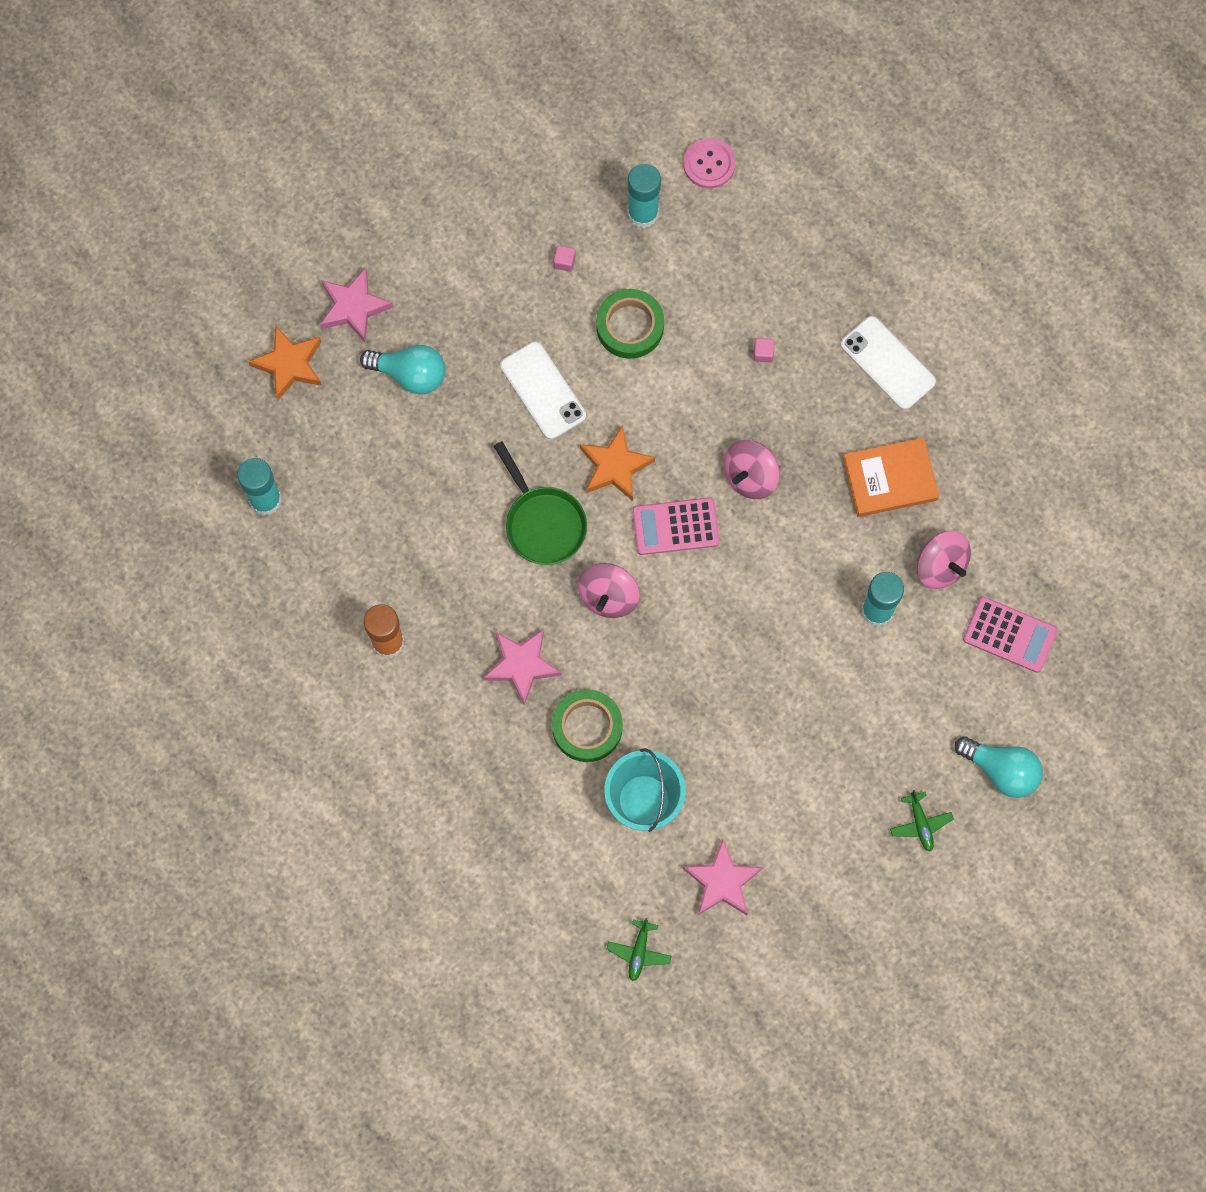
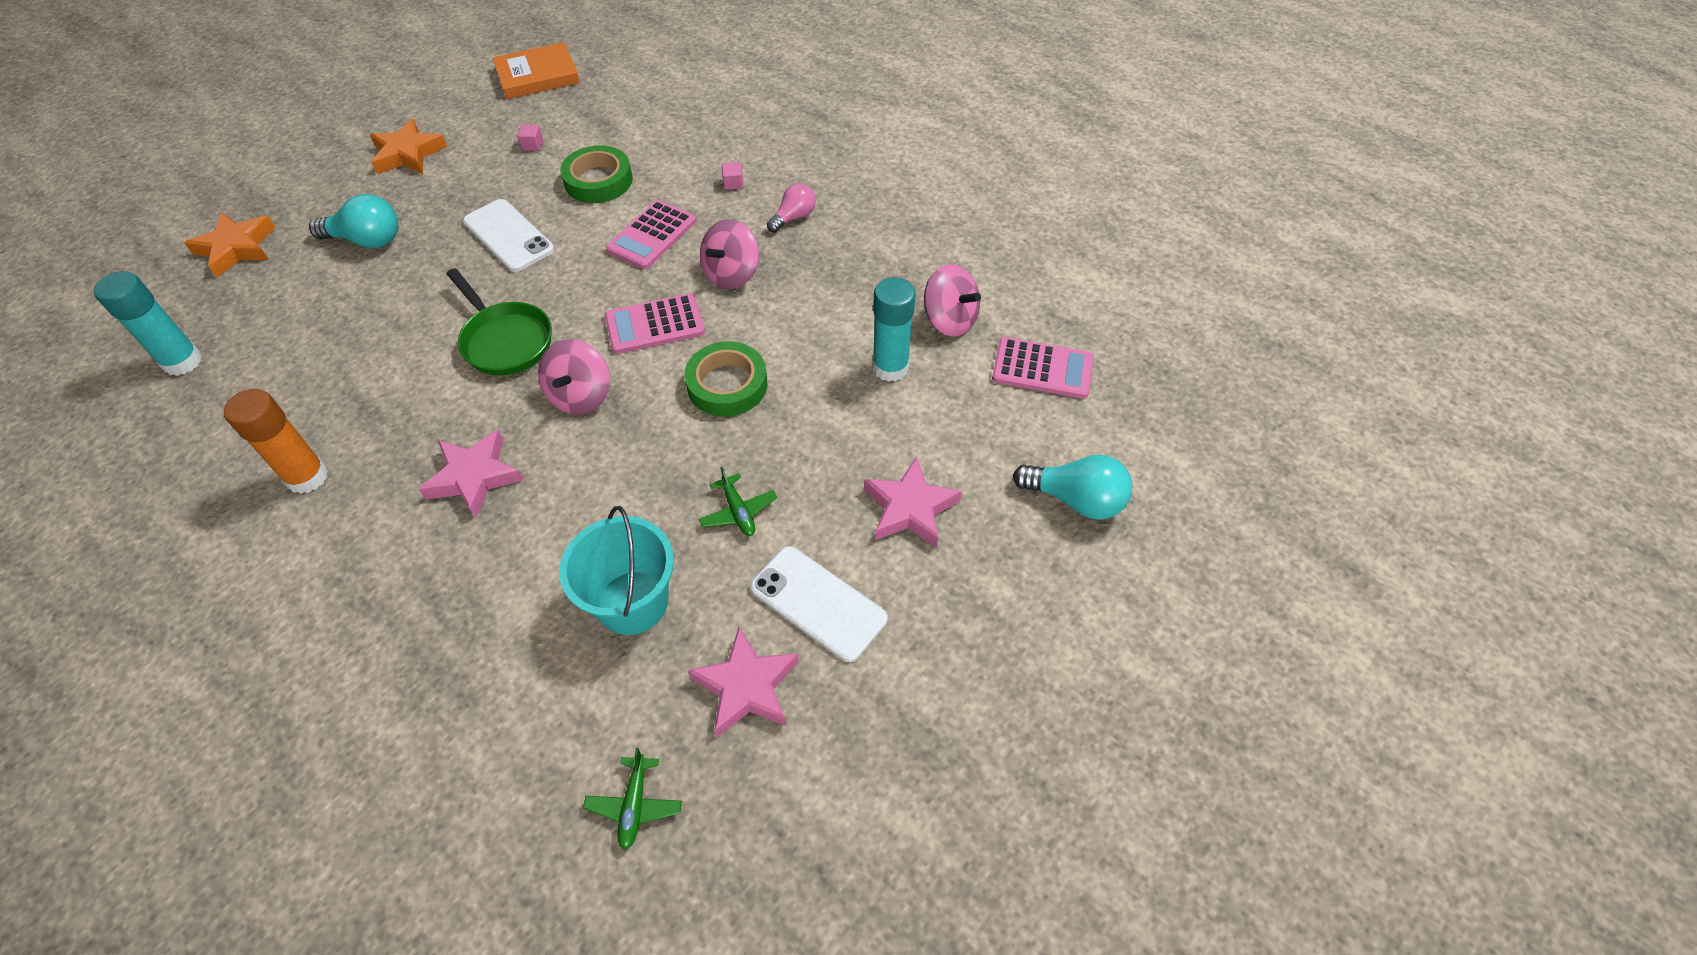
camera: 10 degrees left, 20 degrees down
(353, 307) = (315, 199): pink star -> pink star (910, 508)
(587, 727) = (556, 530): green tape -> green tape (727, 385)
(615, 466) = (586, 284): orange star -> orange star (408, 154)
(643, 213) = (608, 107): turquoise glue stick -> none
(679, 413) = (652, 235): none -> pink calculator
(709, 164) = (667, 72): pink button -> none
(817, 410) = (794, 217): none -> pink light bulb
(887, 363) = (856, 176): white phone -> white phone (818, 603)
(890, 479) = (879, 258): orange book -> orange book (537, 76)
(920, 824) = (994, 573): green plane -> green plane (738, 511)

